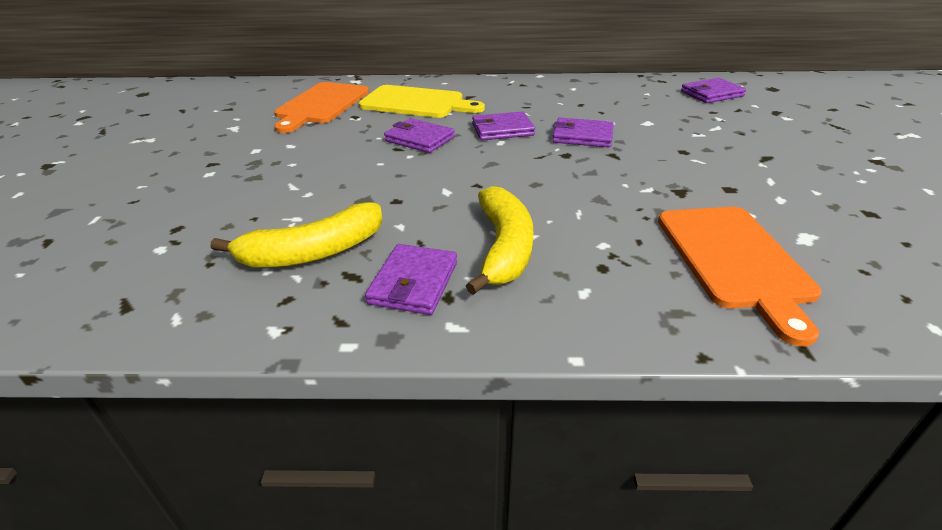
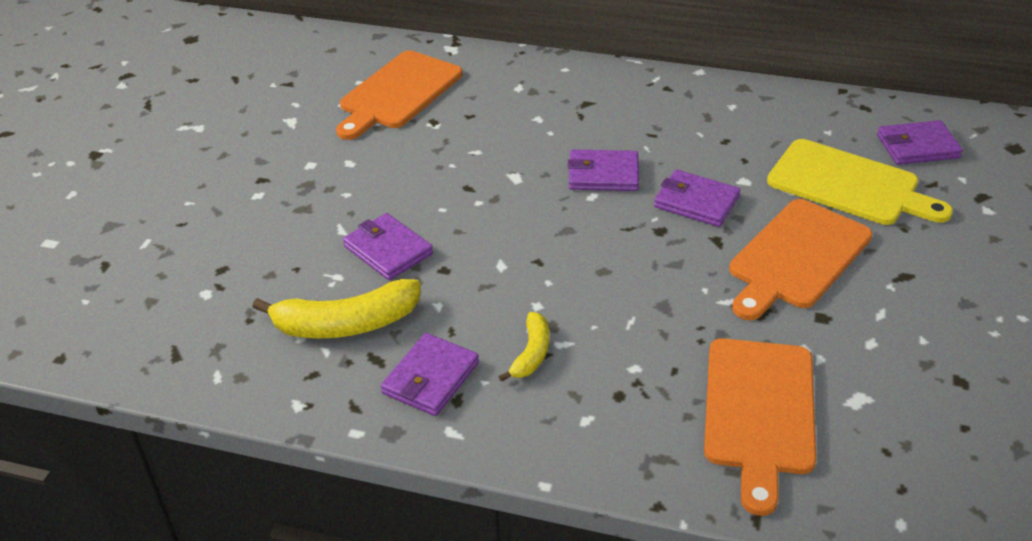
camera: 15 degrees right, 5 degrees up
(416, 103) = (515, 106): yellow cutting board -> yellow cutting board (849, 185)
(420, 139) = (498, 175): purple wallet -> purple wallet (388, 250)
(503, 248) = (531, 353): yellow banana -> yellow banana, size x0.56
(680, 157) = (796, 257): none -> orange cutting board

